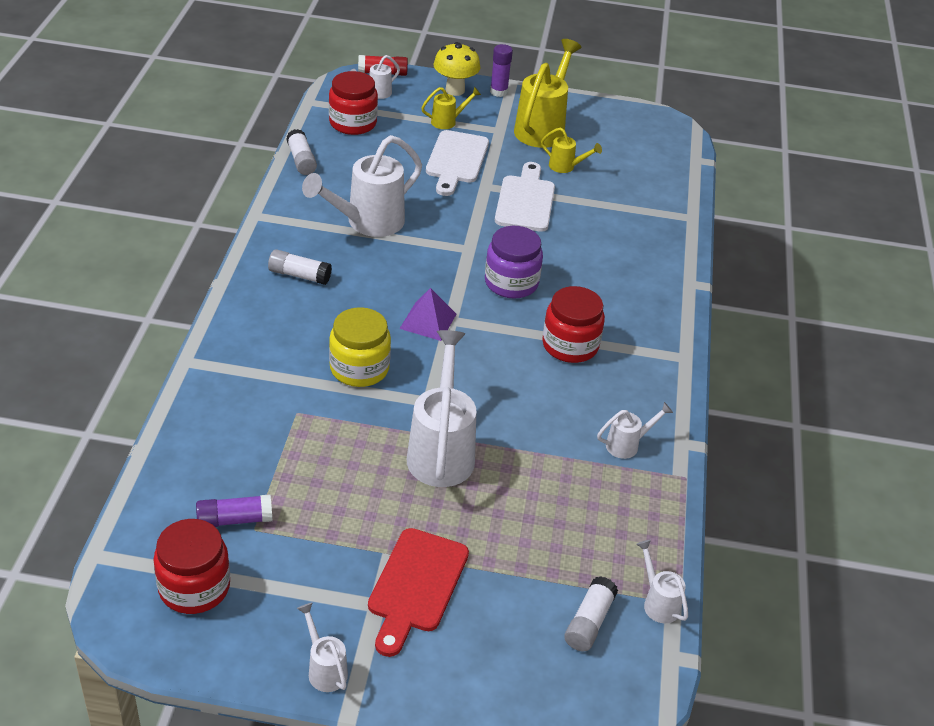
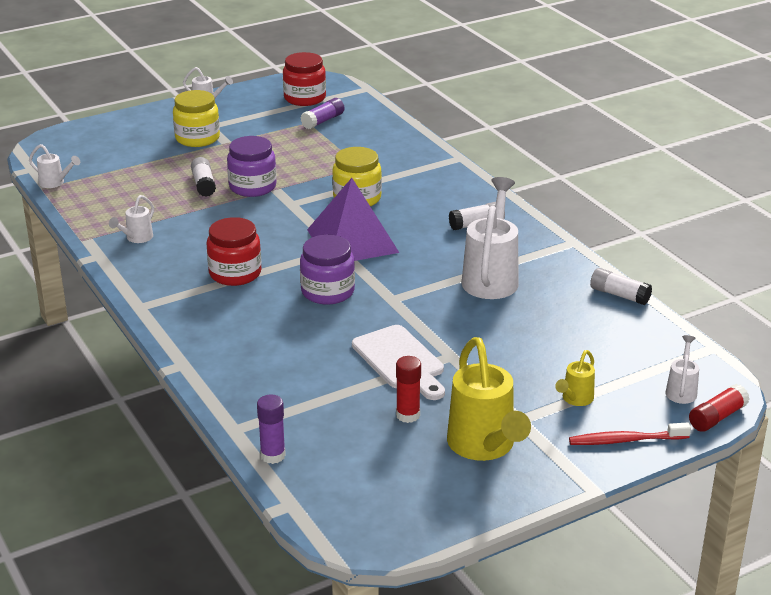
camera: 145 degrees right, 10 degrees down
(353, 123) = (644, 349): red jar -> none
(416, 586) = (197, 138): red cutting board -> yellow jar
(428, 321) = (352, 240): purple pyramid -> purple pyramid, size x1.86
(441, 450) = (252, 187): white watering can -> purple jar
(455, 90) = (625, 440): yellow mushroom -> red toothbrush
(456, 160) = (508, 365): white cutting board -> none
(498, 92) = (585, 466): purple glue stick -> purple glue stick (273, 455)
(566, 167) = (408, 415): yellow watering can -> red glue stick
(589, 622) = (89, 162): white glue stick -> white glue stick (203, 184)

